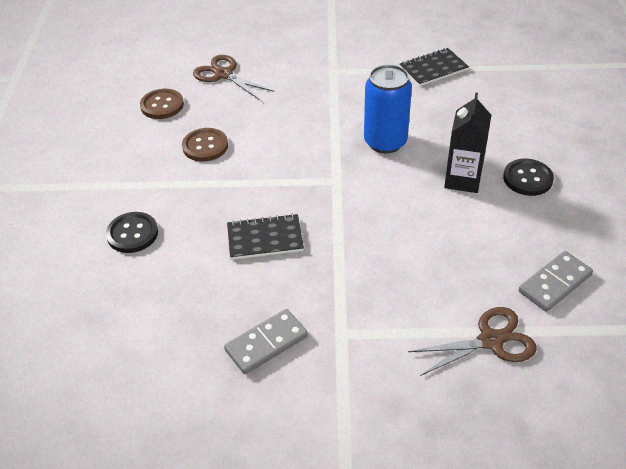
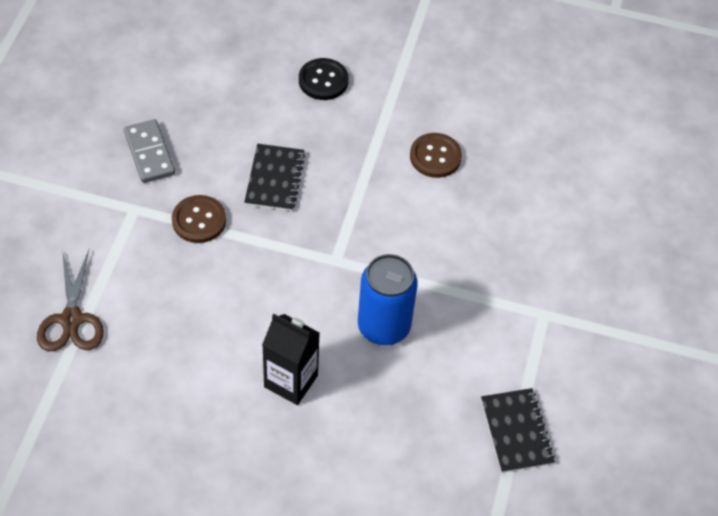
camera: 100 degrees right, 10 degrees up
(162, 105) = (522, 130): brown button -> brown button (199, 220)
(224, 74) = (568, 198): brown scissors -> none
(527, 178) = (267, 449): black button -> none
(554, 283) = (110, 404): grey domino -> none

